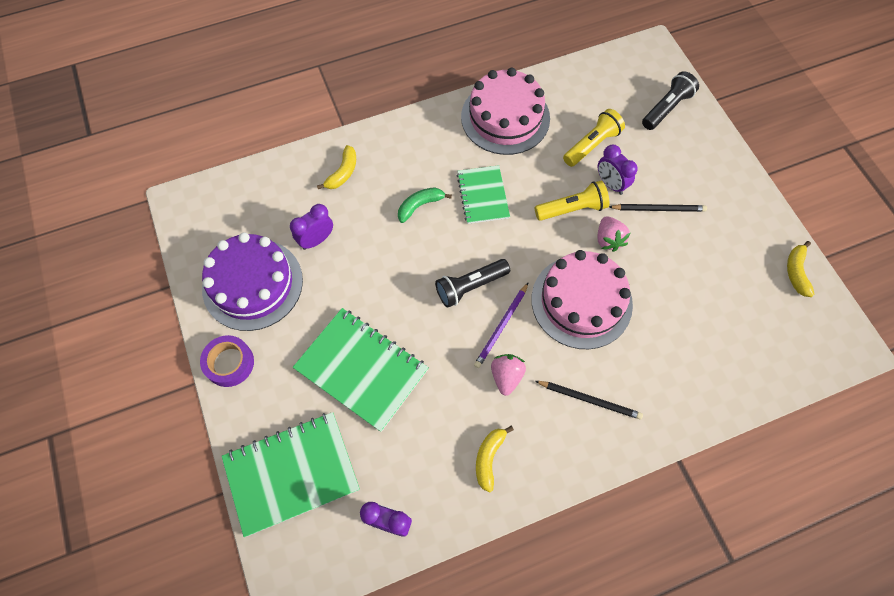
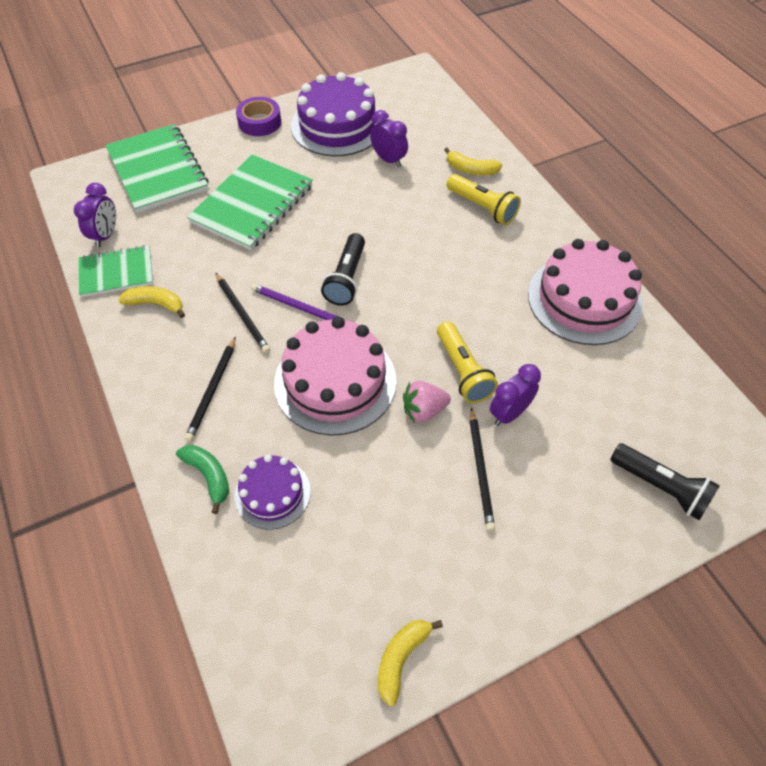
camera: 85 degrees right, 10 degrees down
(420, 206) = (441, 231): green banana -> green banana (209, 476)
(470, 287) = (346, 279): black flashlight -> black flashlight turned 135 degrees counterclockwise
(483, 195) = (465, 283): green notebook -> green notebook (116, 273)
(506, 376) = (242, 314): pink strawberry -> black pencil
(592, 145) = (567, 392): yellow flashlight -> yellow flashlight (483, 208)
(684, 350) = (272, 493): none -> purple cake
(796, 272) = (401, 658): yellow banana -> yellow banana turned 60 degrees counterclockwise

